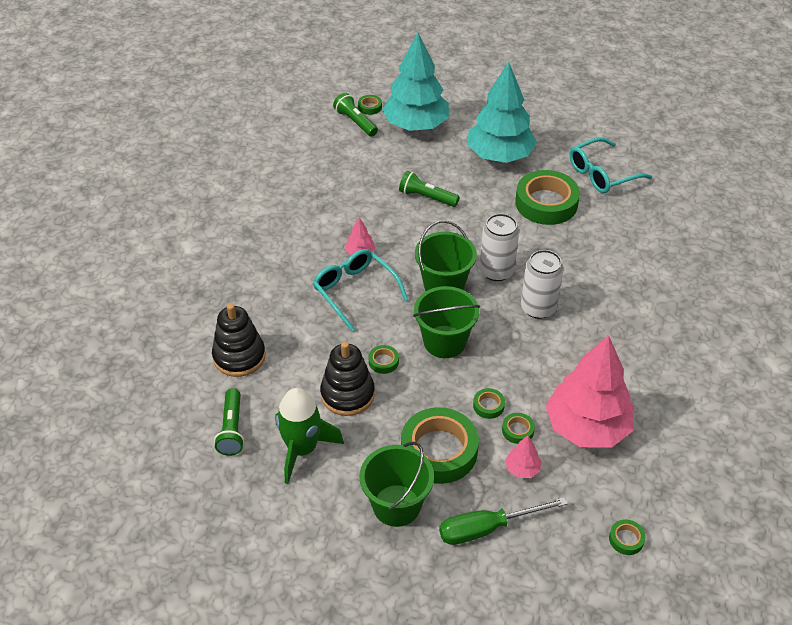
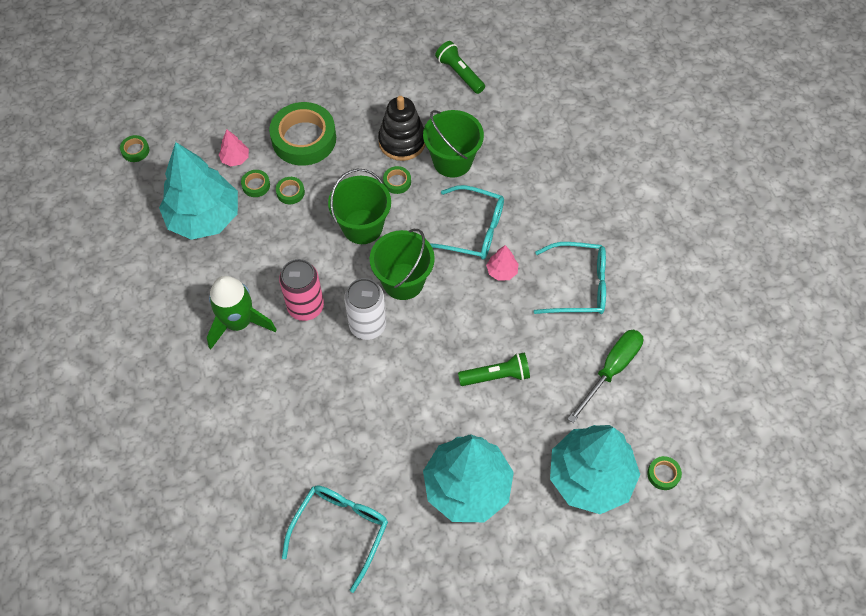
camera: 145 degrees right, 15 degrees up
(239, 356) = (507, 124): black stacking toy -> none
(302, 449) = (399, 87): green rocket -> green rocket (239, 322)
(313, 216) = (579, 285): none -> turquoise glasses
(355, 122) = (656, 439): green flashlight -> none
(396, 505) = (306, 88): green bucket -> green bucket (452, 161)
(487, 528) = (235, 107): green screwdriver -> green screwdriver (611, 370)
(538, 308) = (305, 306): white can -> pink can
(546, 203) = (374, 444): green tape -> none
(587, 427) = (204, 217): pink tree -> turquoise tree

